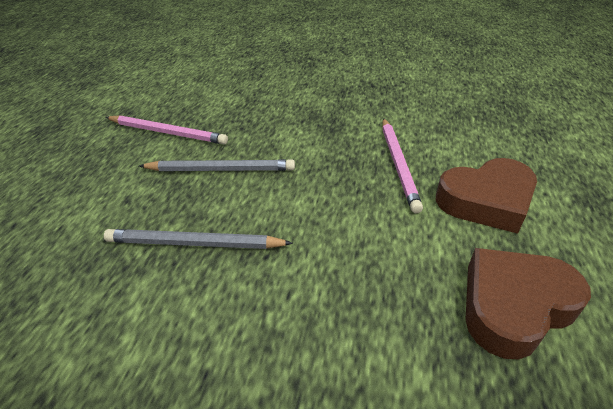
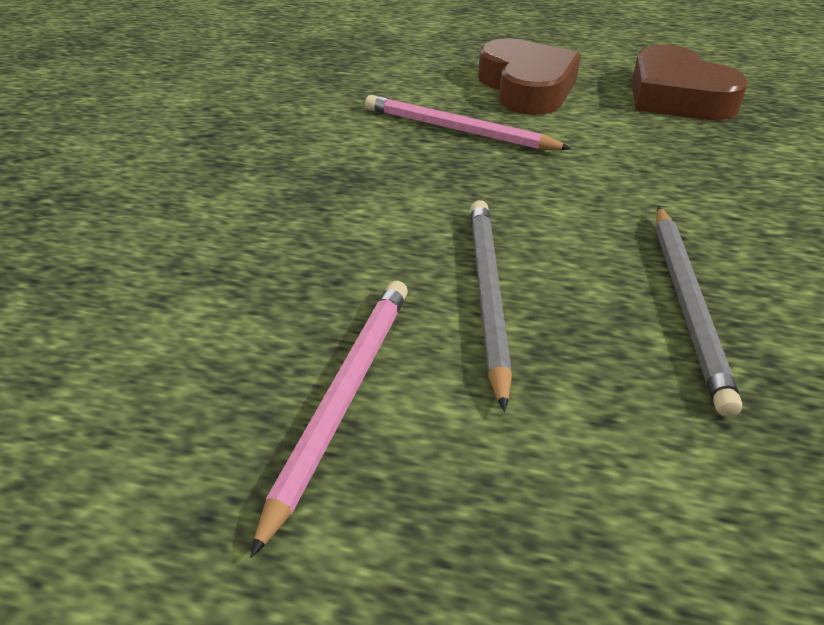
camera: 90 degrees left, 0 degrees up
(398, 164) = (458, 130): pink pencil -> pink pencil turned 150 degrees counterclockwise

